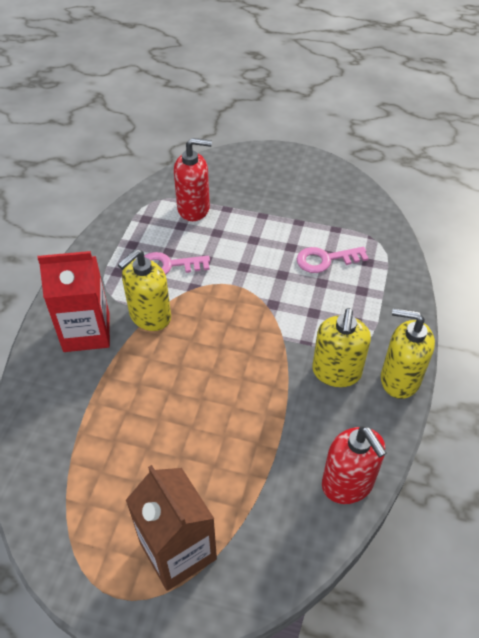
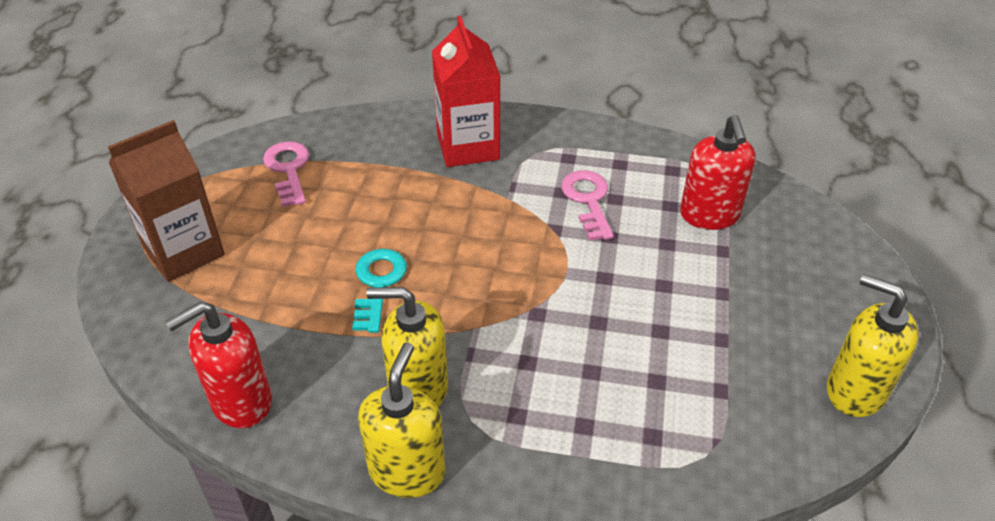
camera: 85 degrees right, 5 degrees down
(150, 316) = (498, 194): yellow soap dispenser -> yellow soap dispenser (855, 390)
(236, 395) = (378, 284): none -> turquoise key
(325, 260) = (642, 376): pink key -> pink key (288, 169)

